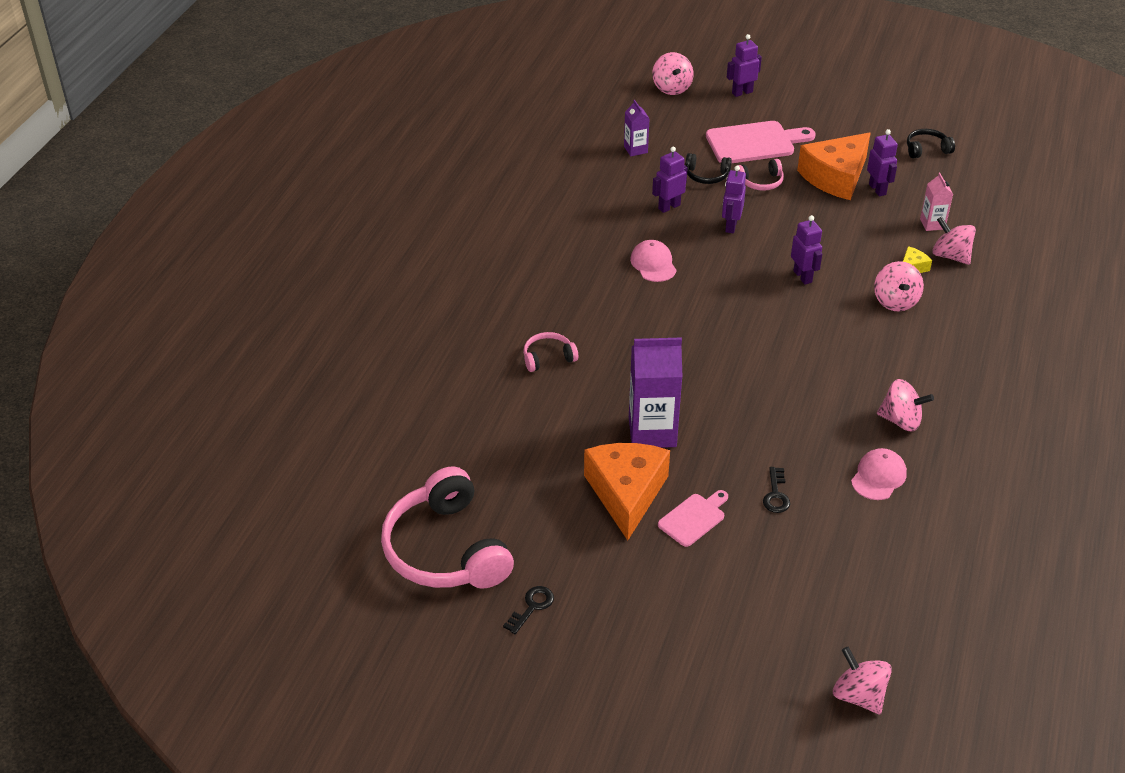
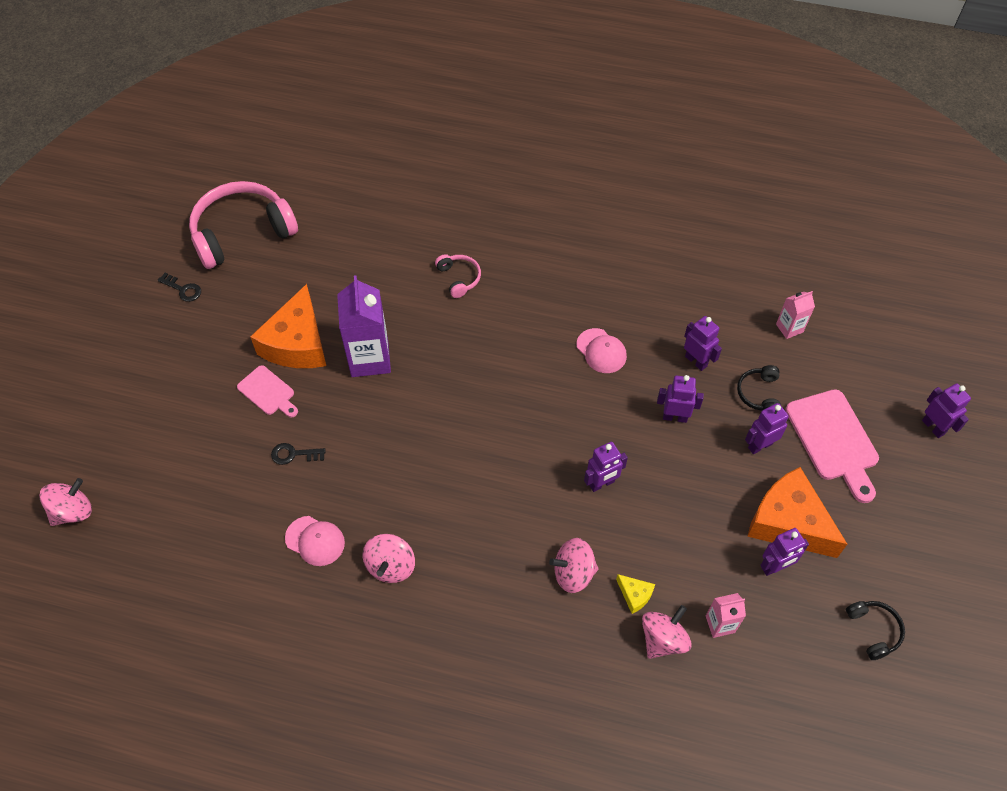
camera: 85 degrees right, 15 degrees up
(626, 493) = (297, 343): orange cheese -> orange cheese turned 105 degrees clockwise
(635, 149) = (789, 328): purple carton -> pink carton
(653, 264) = (601, 351): pink cap -> pink cap turned 75 degrees clockwise
(671, 88) = (918, 357): pink spinning top -> none
(760, 182) = (760, 445): pink headphones -> purple robot

